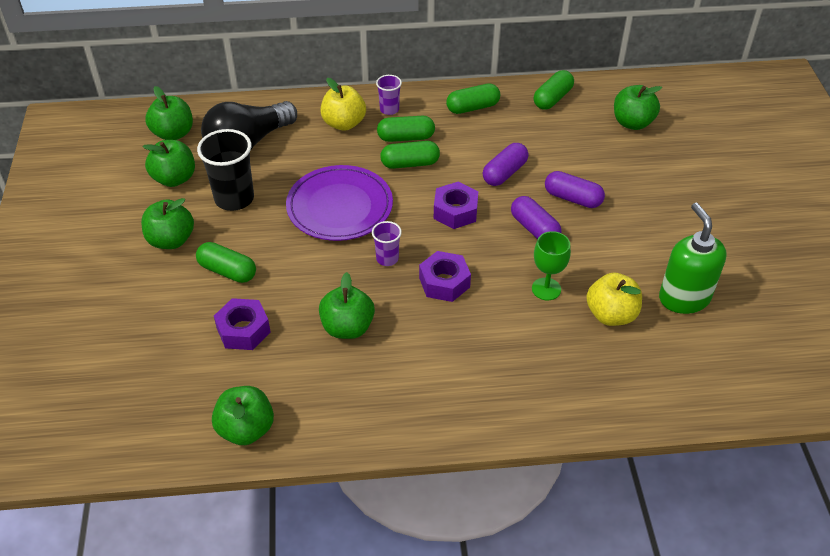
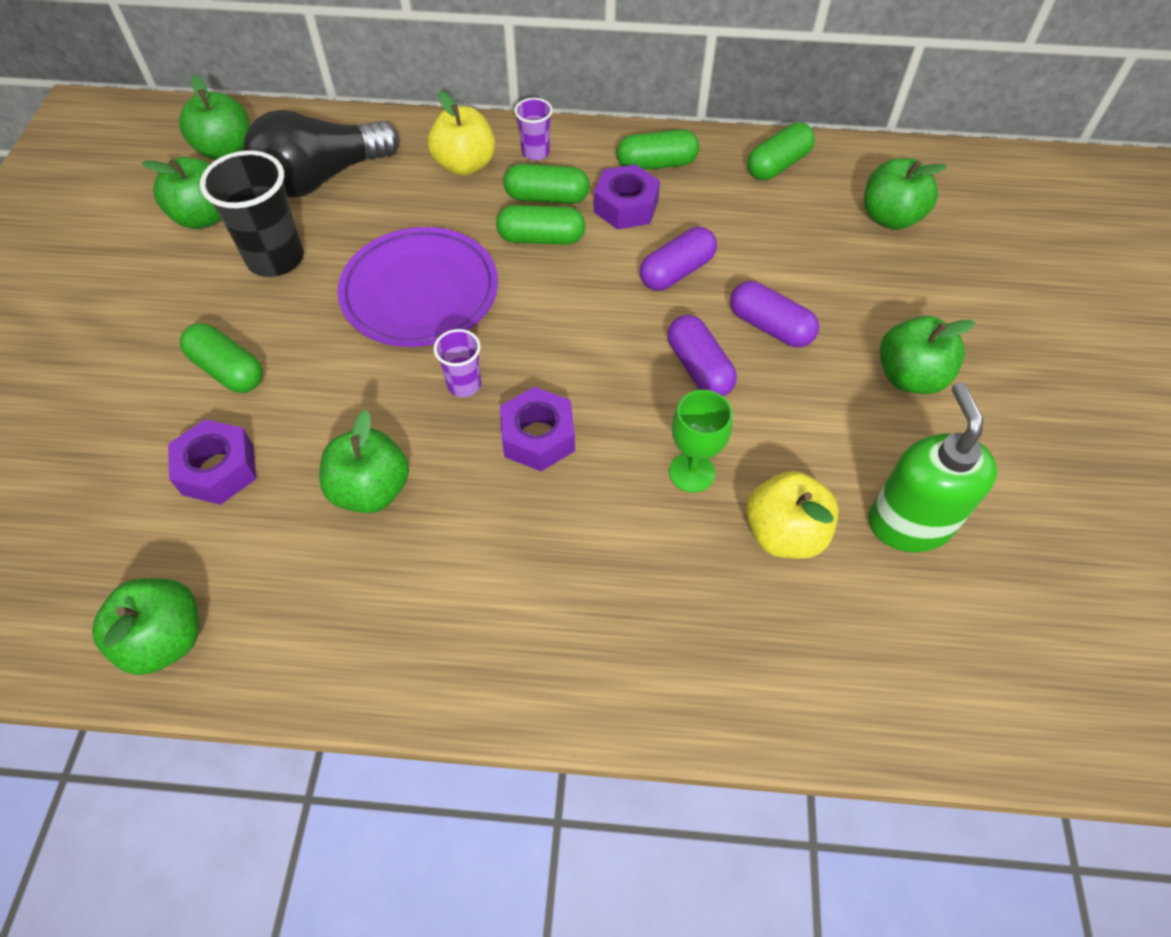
camera: 10 degrees right, 10 degrees up
(171, 240) = (166, 310): green apple -> green apple (909, 377)
(455, 211) = (587, 323): purple nut -> purple nut (626, 206)

